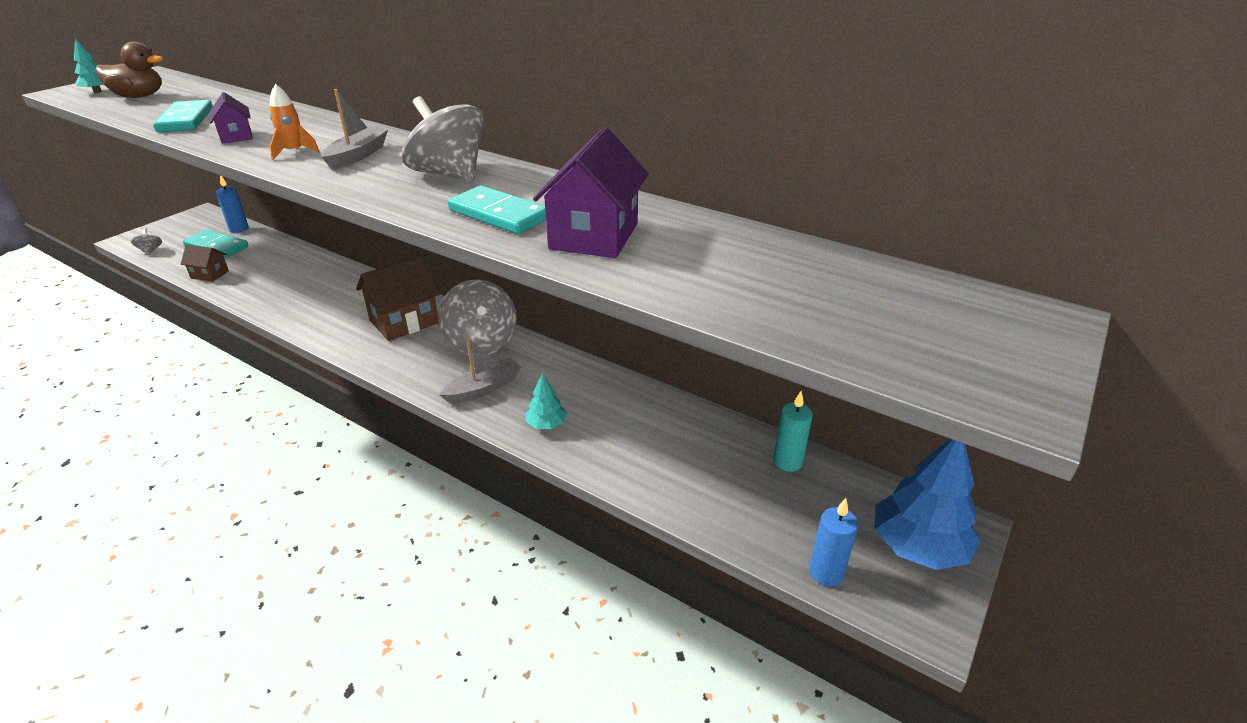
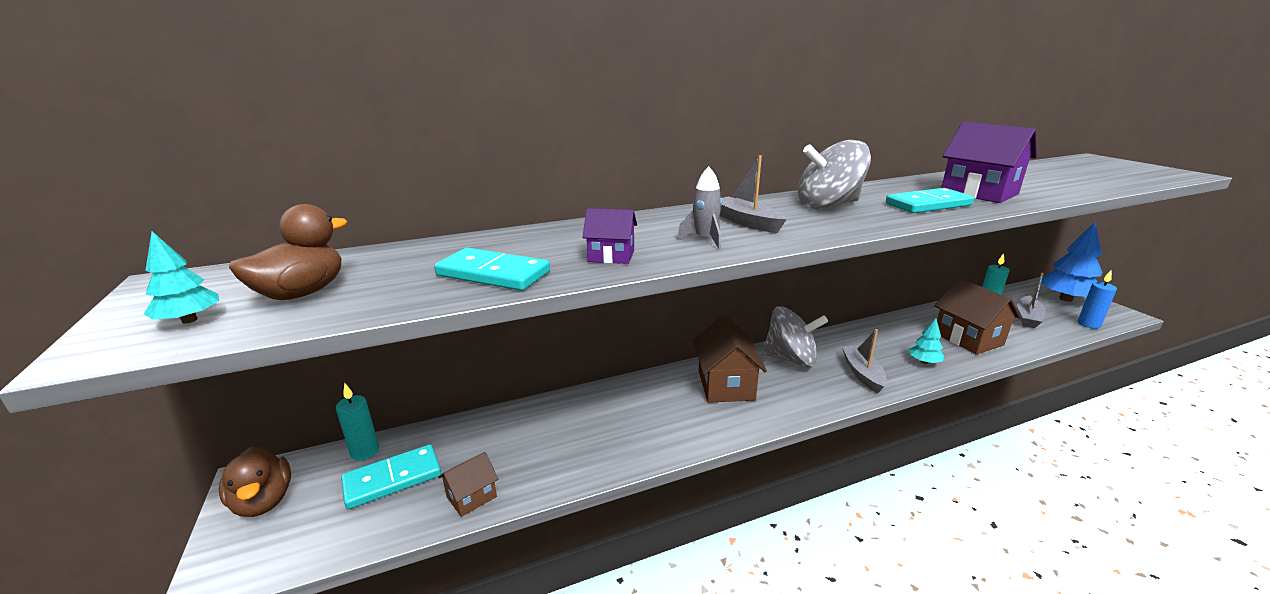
camera: 55 degrees left, 10 degrees down
(150, 251) = (305, 550): grey spinning top -> none
(184, 224) = (264, 501): none -> brown duck
(239, 229) = (365, 451): blue candle -> turquoise candle
(294, 152) = (705, 240): orange rocket -> grey rocket
(644, 452) = (968, 339): none -> brown house
(779, 504) = (1027, 317): none -> grey boat

